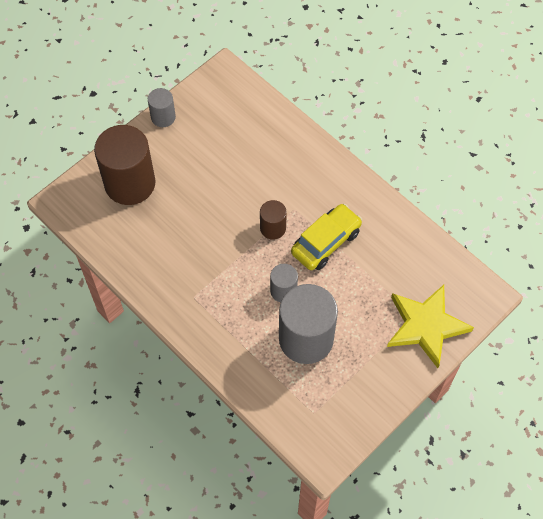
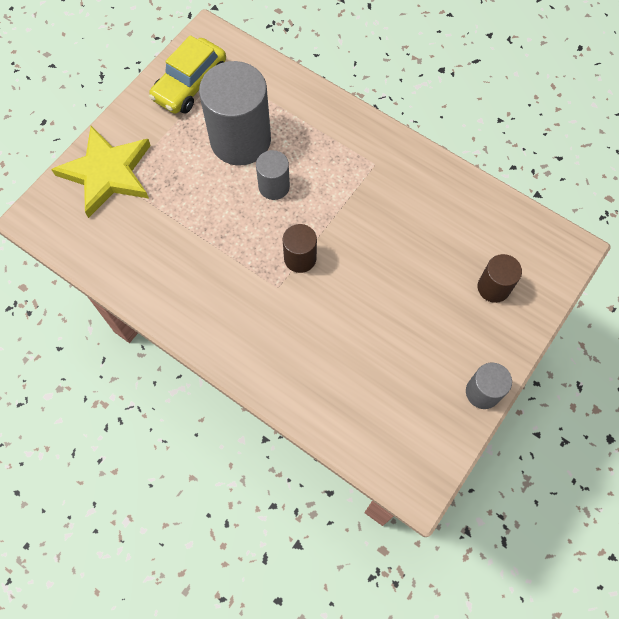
camera: 170 degrees right, 5 degrees up
(130, 183) = (493, 287): brown cylinder -> brown cylinder, size x0.50
(326, 242) = (232, 251): yellow car -> yellow car (190, 84)

